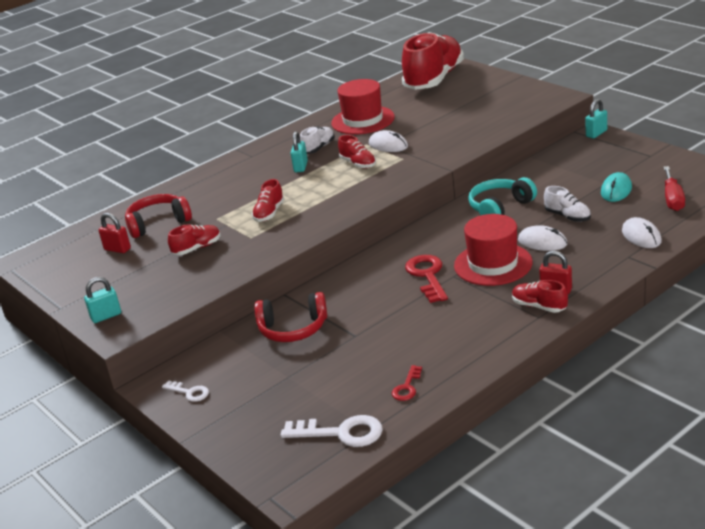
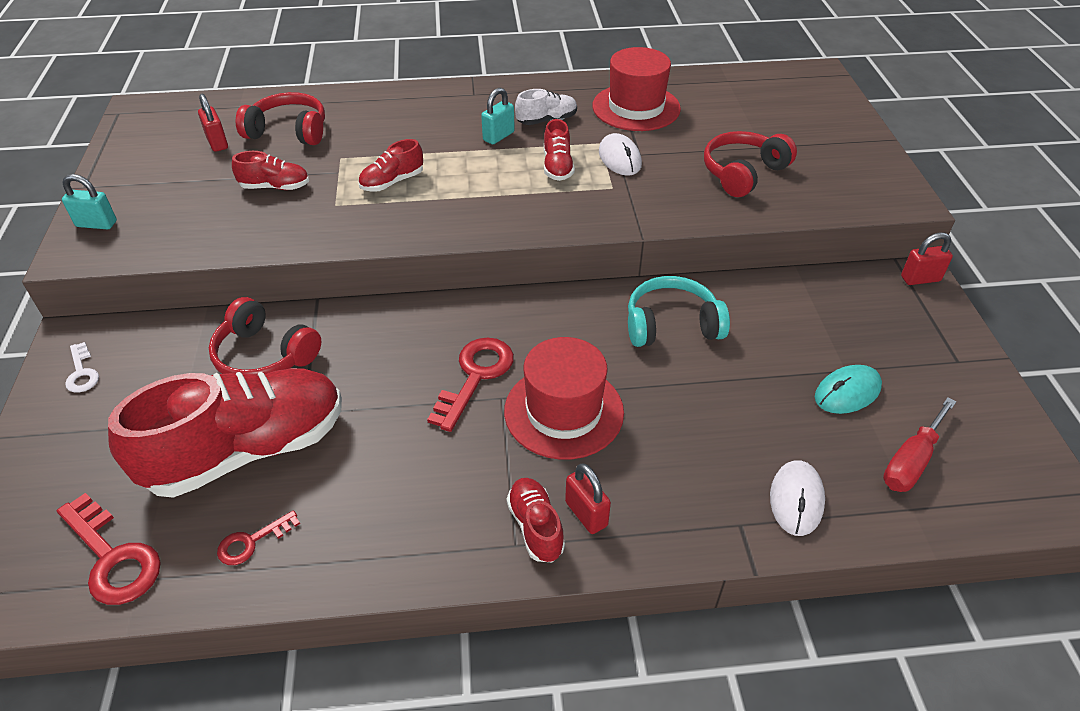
camera: 30 degrees right, 15 degrees up
(341, 433) = (113, 557): white key -> red key
(434, 79) = (780, 91): red shoe -> red shoe (247, 450)
(464, 122) = (743, 173): none -> red headphones
(542, 242) = (659, 417): white mouse -> none
(567, 216) = (736, 395): white shoe -> none
(596, 133) = (920, 279): turquoise padlock -> red padlock

